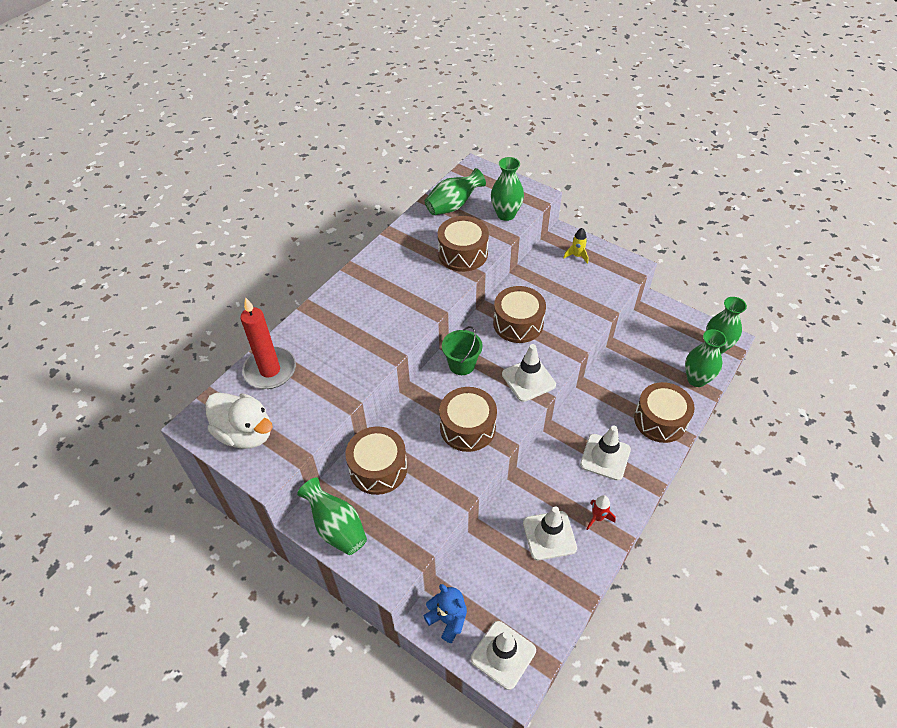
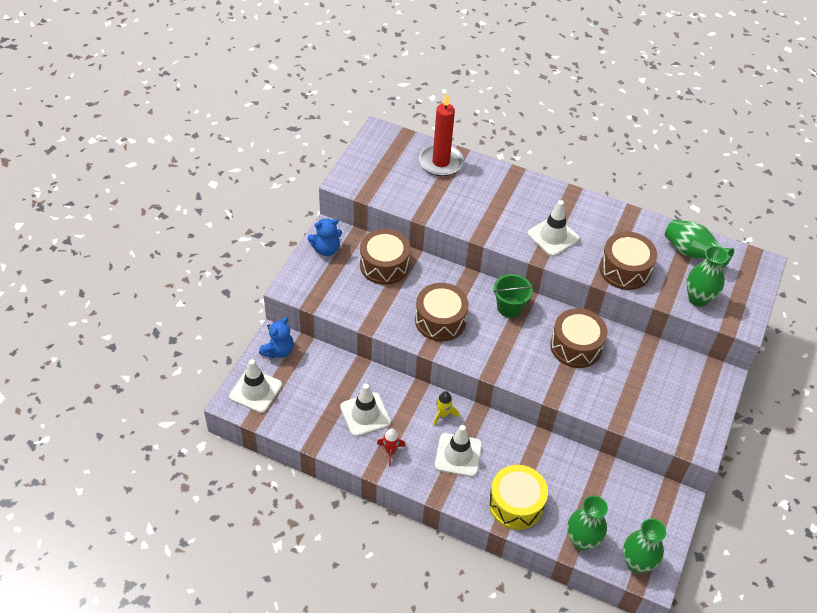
camera: 75 degrees right, 0 degrees up
(245, 433) = (377, 162): white duck -> none
(336, 527) = (326, 249): green vase -> blue teddy bear
(528, 379) = (507, 361): white traffic cone -> white traffic cone (553, 236)
(577, 256) = (694, 391): yellow rocket -> yellow rocket (443, 414)
(660, 420) = (516, 504): brown drum -> yellow drum

